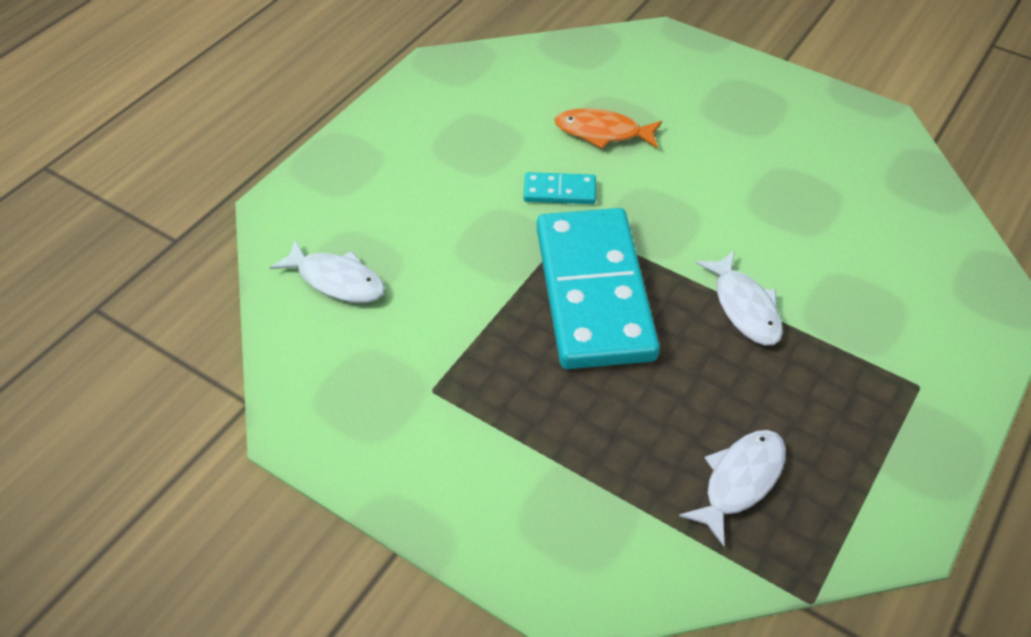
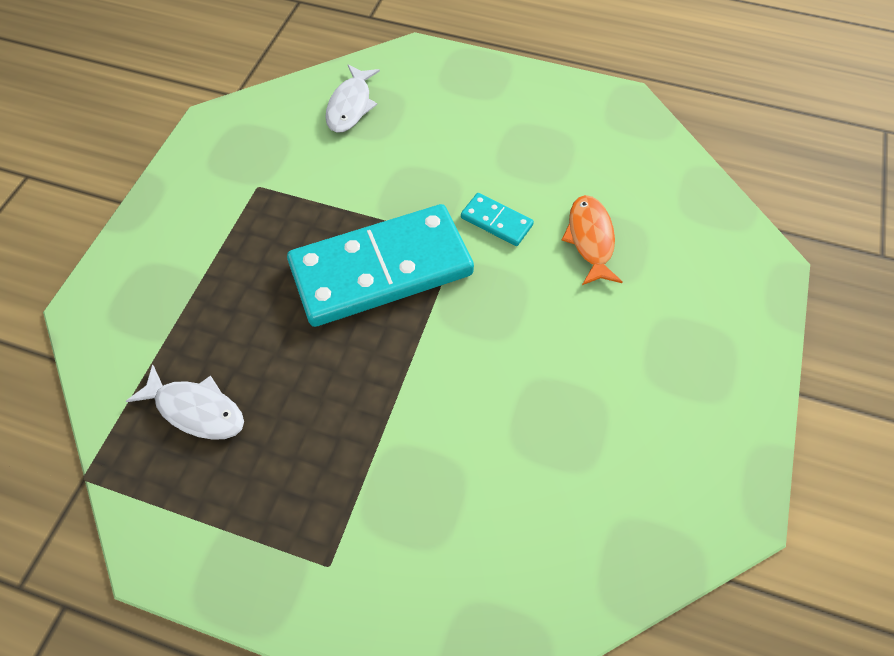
camera: 75 degrees right, 10 degrees up
(559, 191) = (496, 221): turquoise domino -> turquoise domino turned 45 degrees counterclockwise
(744, 307) = (394, 391): white fish -> none

